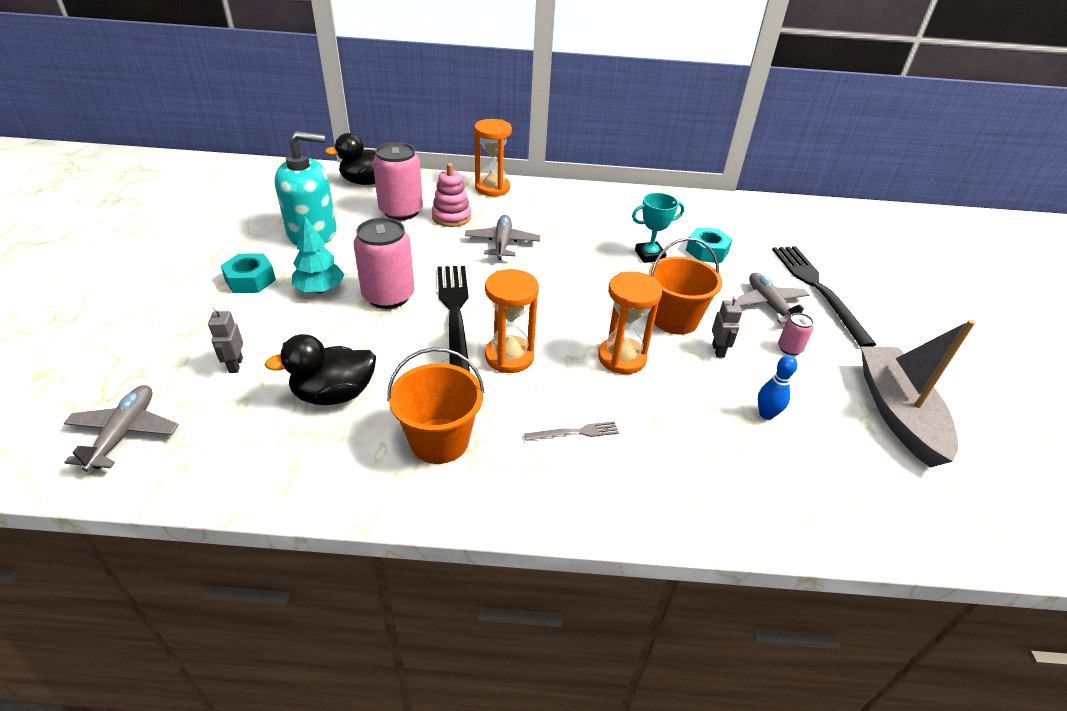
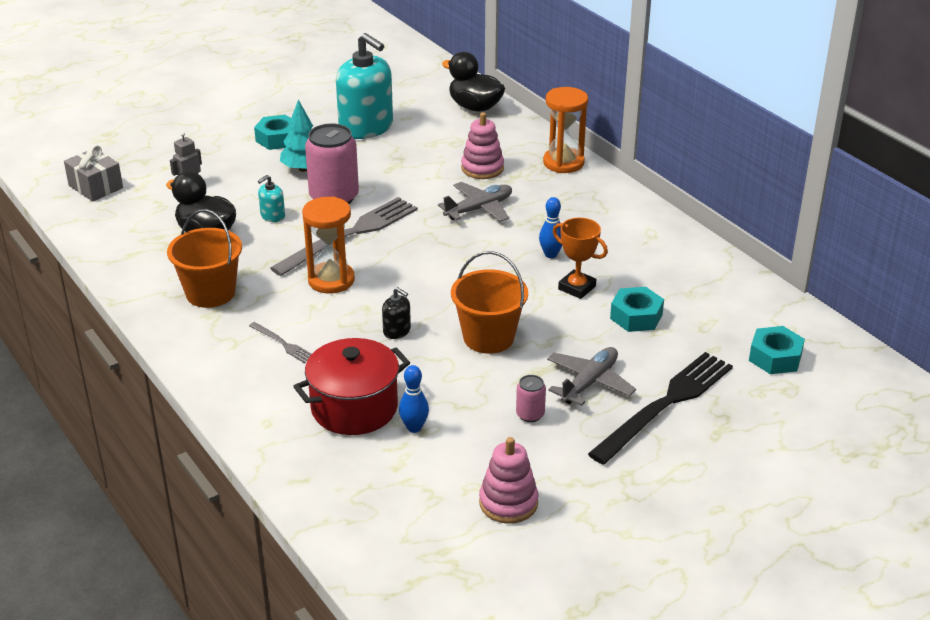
camera: 55 degrees right, 5 degrees down
(124, 433) = (95, 187): grey plane -> grey gift
(366, 341) = (272, 216): none -> turquoise soap dispenser
(401, 211) = (454, 143): pink can -> none
(455, 315) = (350, 235): black fork -> grey fork
(597, 245) = (551, 254): none -> blue bowling pin
(622, 358) = (397, 331): orange hourglass -> black soap dispenser
(649, 255) = (577, 288): turquoise trophy -> orange trophy
(712, 435) = (354, 408): none -> red pot
(718, 350) = (472, 376): grey robot -> none
(795, 230) = (775, 357): none -> turquoise nut
(897, 413) = (508, 503): grey boat -> pink stacking toy

